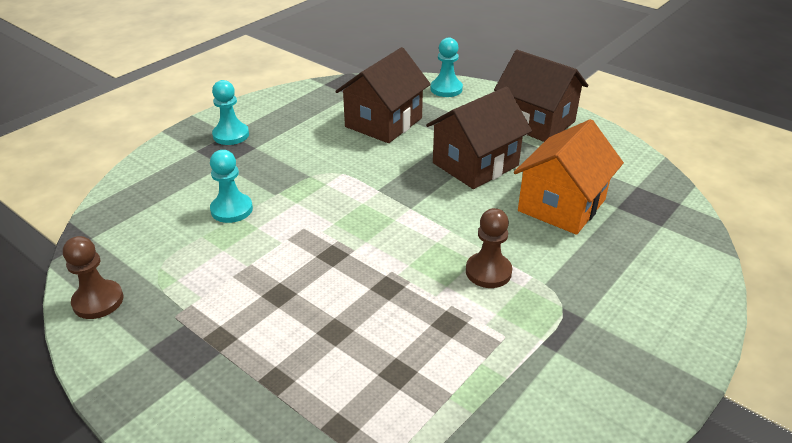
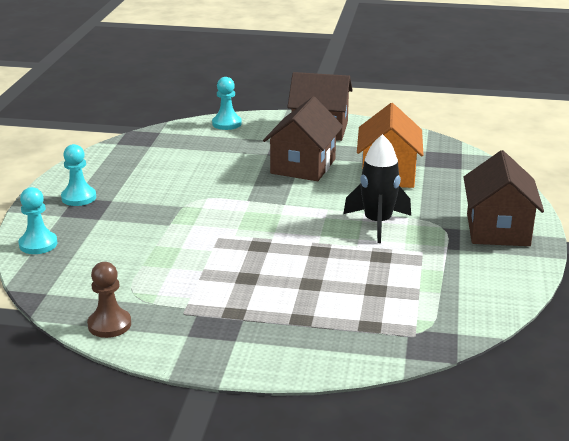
camera: 30 degrees left, 10 degrees down
(231, 209) = (145, 243): turquoise pawn -> turquoise pawn (38, 244)
(383, 122) = (201, 157): brown house -> brown house (498, 230)
(488, 272) = (377, 223): brown pawn -> black rocket

